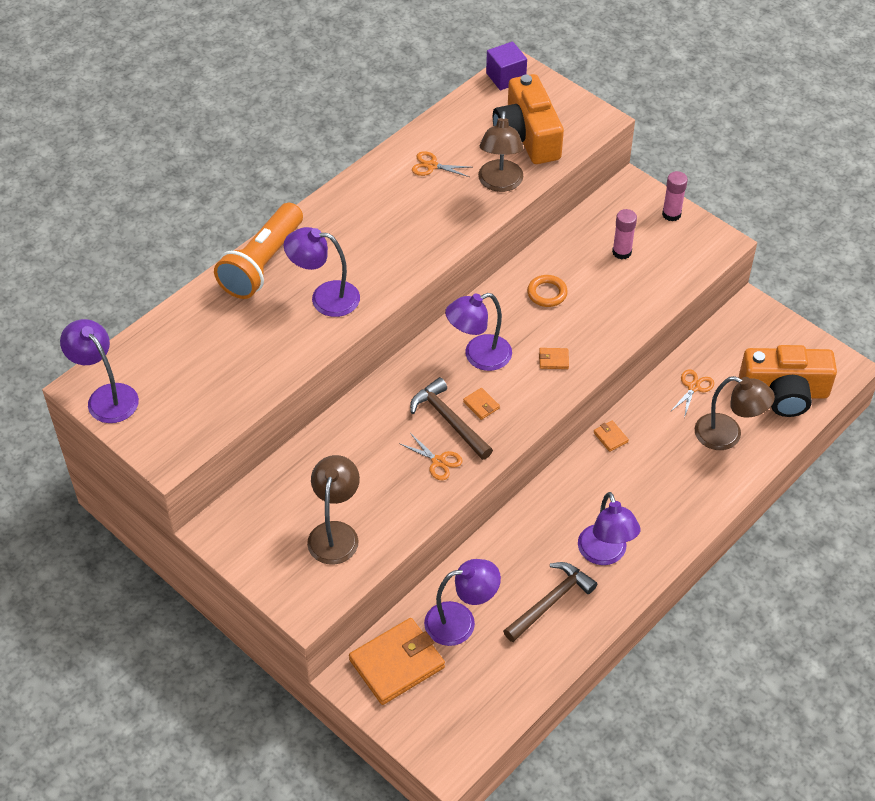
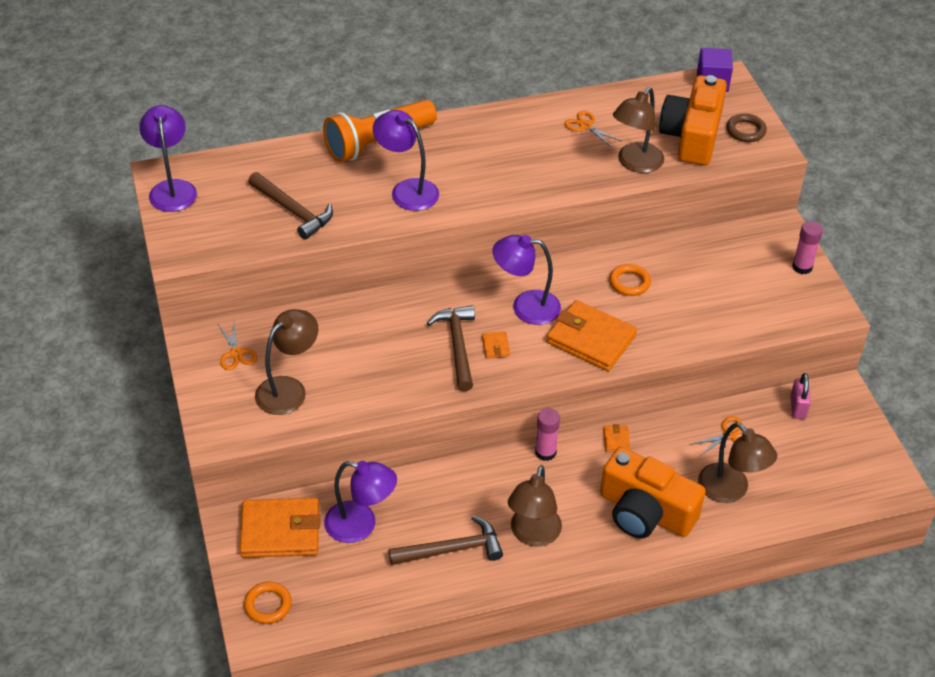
camera: 30 degrees right, 5 degrees down
(238, 365) = (293, 211): none -> brown hammer
(437, 733) = (268, 605): none -> orange ring
(438, 461) = (421, 374): orange scissors -> orange scissors (236, 353)
(553, 360) = (591, 339): orange wallet -> orange wallet, size x2.41
(566, 112) = (745, 131): none -> brown ring
(605, 554) = (533, 535): purple lamp -> brown lamp
(621, 252) = (728, 278): pink glue stick -> pink glue stick (545, 452)
(728, 337) = (798, 407): none -> pink padlock
(784, 393) = (816, 480): orange camera -> orange camera (645, 512)

